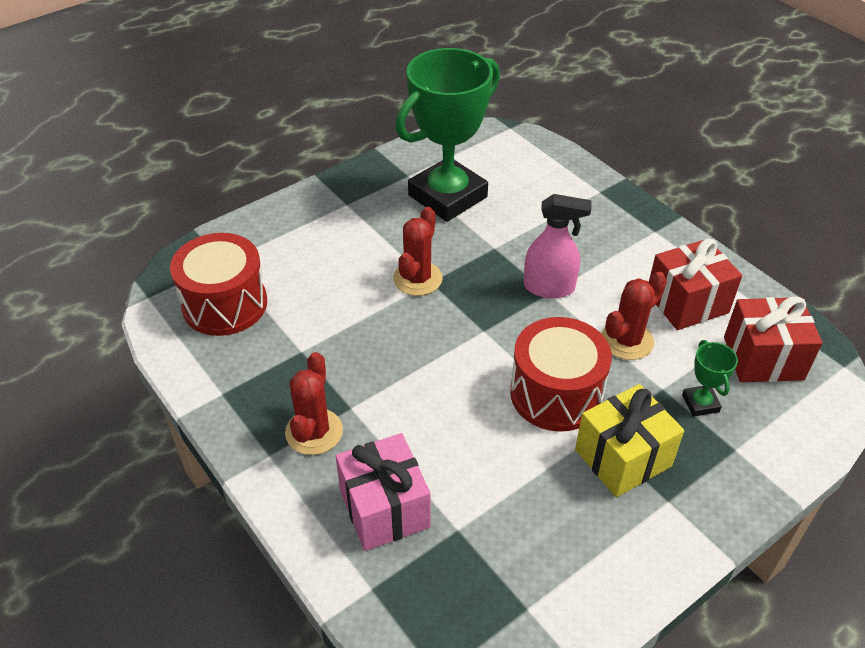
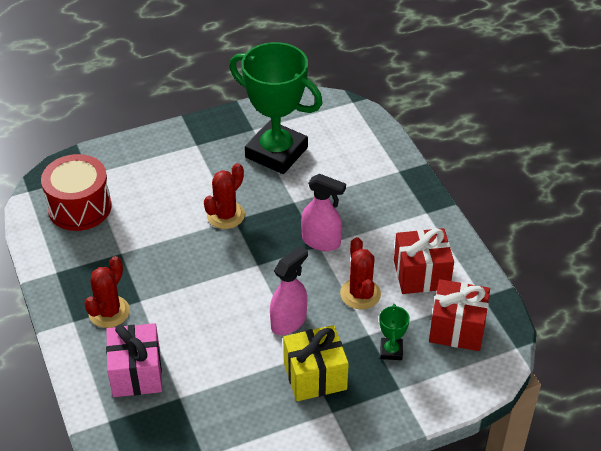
camera: 15 degrees right, 0 degrees up
(447, 196) = (276, 152): green trophy -> green trophy turned 60 degrees clockwise
(556, 394) = (289, 321): red drum -> pink spray bottle
(627, 340) = (360, 294): red cactus -> red cactus turned 75 degrees counterclockwise

